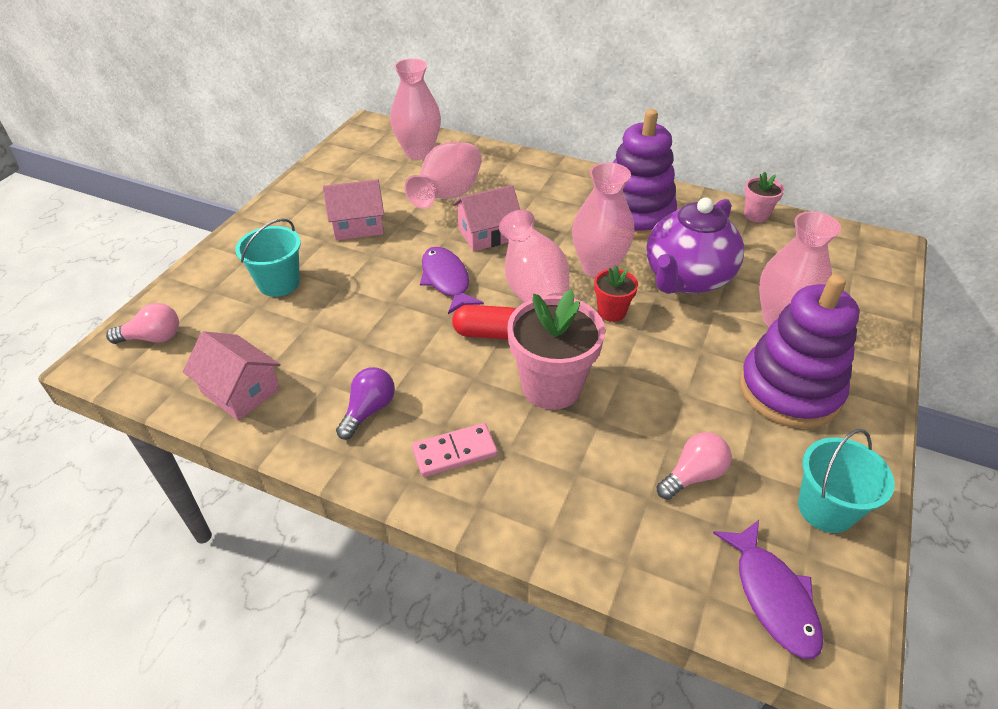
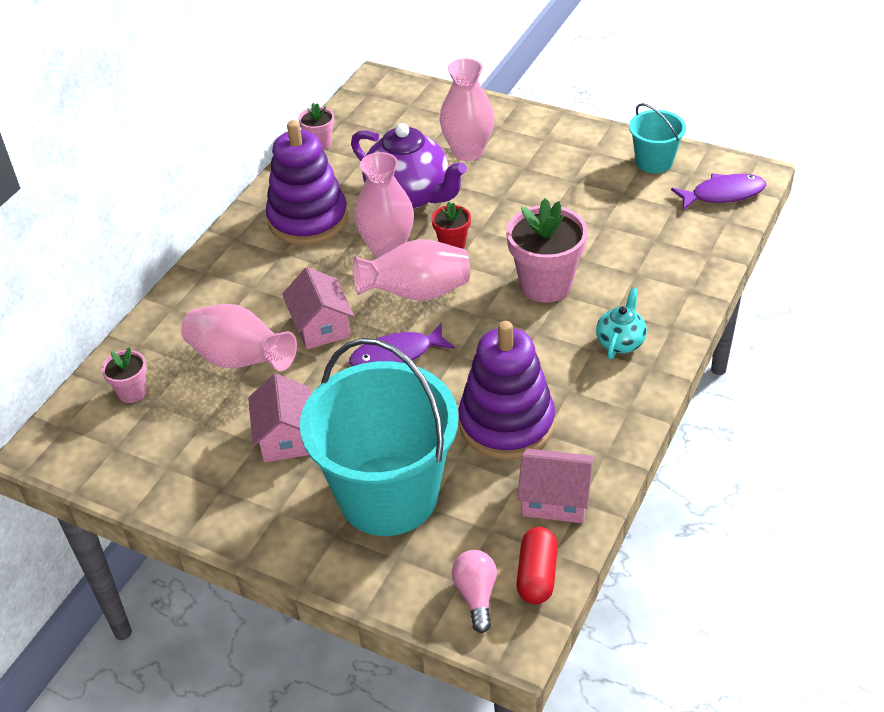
camera: 85 degrees left, 0 degrees up
(240, 390) = (555, 499): pink house -> pink house turned 60 degrees clockwise
(279, 283) = (388, 495): turquoise bucket -> turquoise bucket, size x2.10
(368, 410) = (577, 400): purple light bulb -> none
(418, 152) = (132, 392): pink vase -> pink flower pot
(454, 452) = (620, 342): pink domino -> turquoise teapot
(489, 333) = (478, 323): red capsule -> red capsule (537, 575)
(693, 475) = (632, 216): pink light bulb -> none
(789, 390) = (547, 160): purple stacking toy -> purple stacking toy (506, 423)

